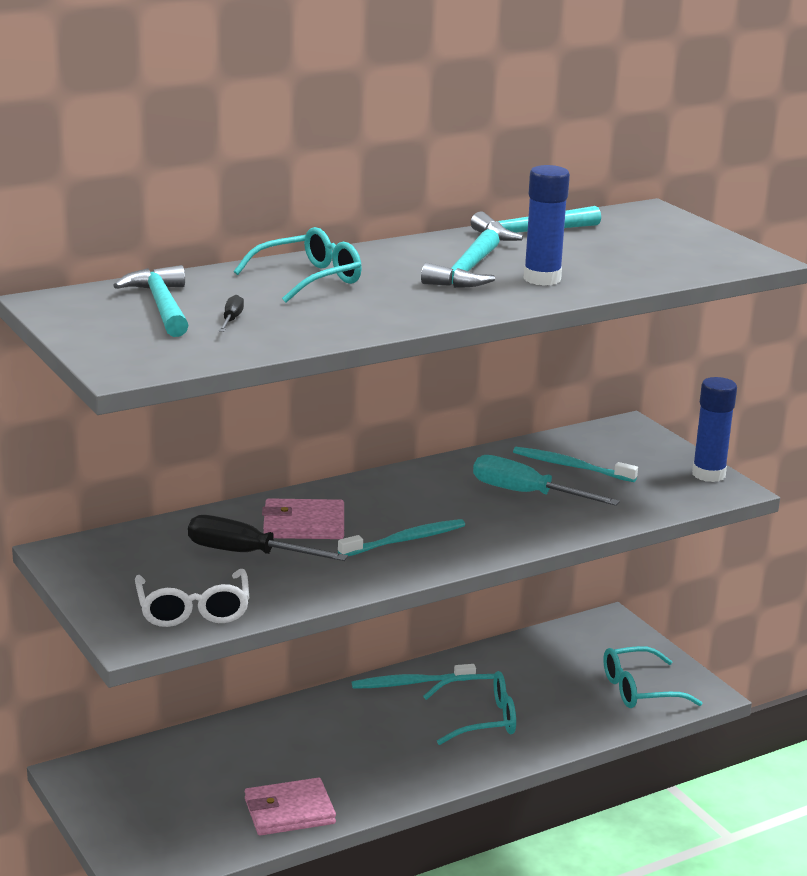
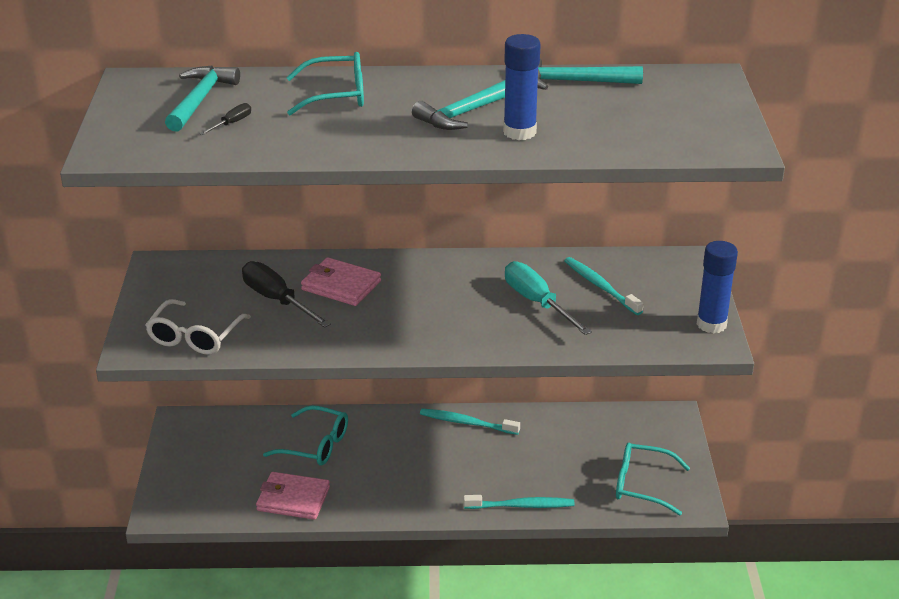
camera: 30 degrees right, 10 degrees up
(405, 540) = (400, 320): turquoise toothbrush -> turquoise toothbrush (521, 506)
(480, 718) = (493, 469): turquoise glasses -> turquoise glasses (315, 445)

